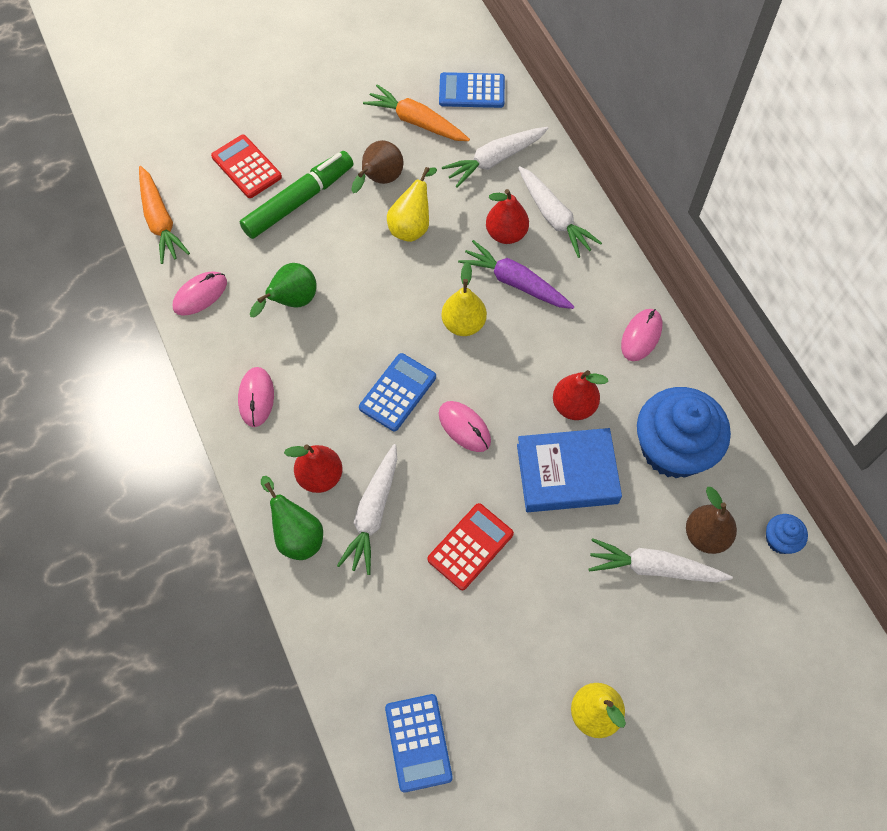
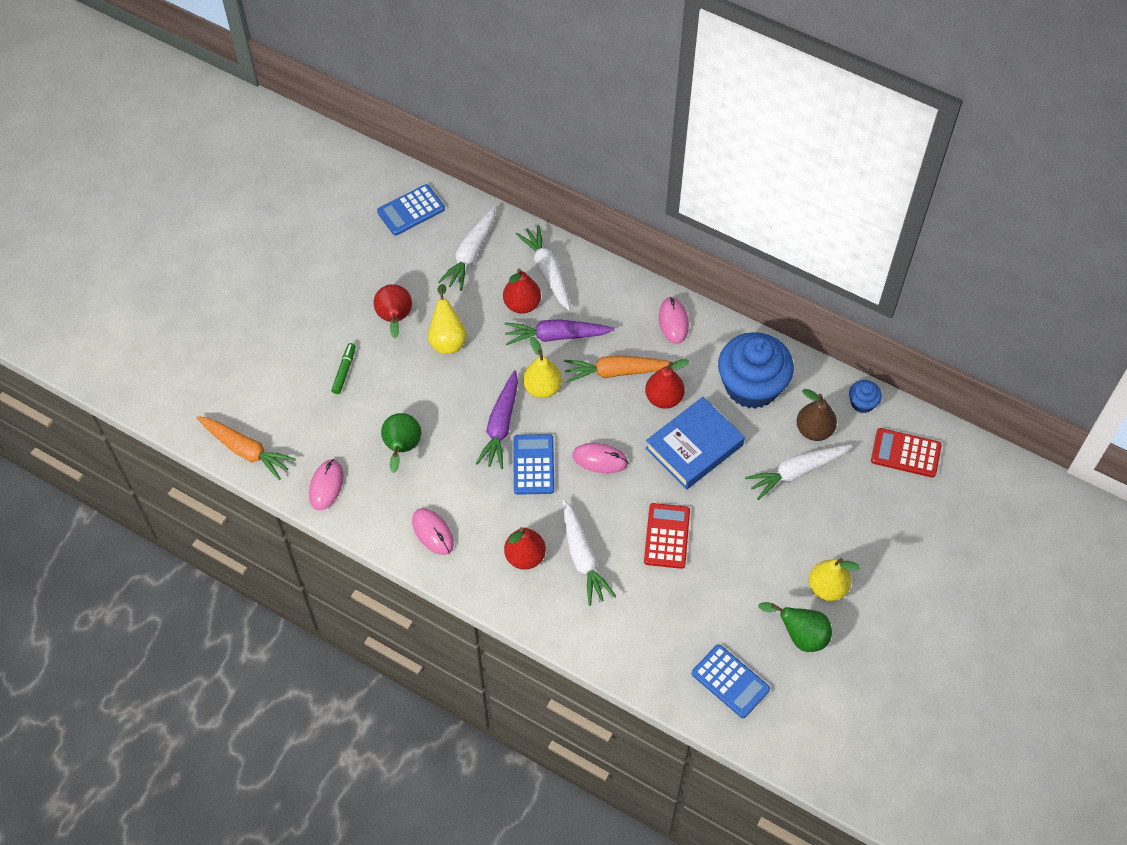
camera: 35 degrees left, 5 degrees down
(246, 167) = (280, 369): red calculator -> red calculator (905, 453)
(297, 535) = (541, 606): green pear -> green pear (800, 636)
(299, 201) = (344, 371): green marker -> green marker, size x0.47
(380, 180) = (395, 319): brown pear -> red pear
(397, 336) = (501, 425): none -> purple carrot
(417, 122) = (387, 258): orange carrot -> orange carrot (616, 372)
(554, 217) = (547, 272): white carrot -> white carrot turned 135 degrees counterclockwise

